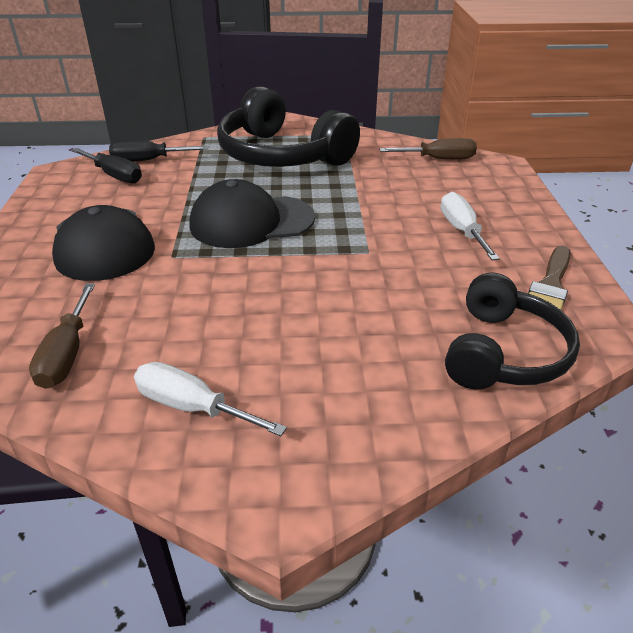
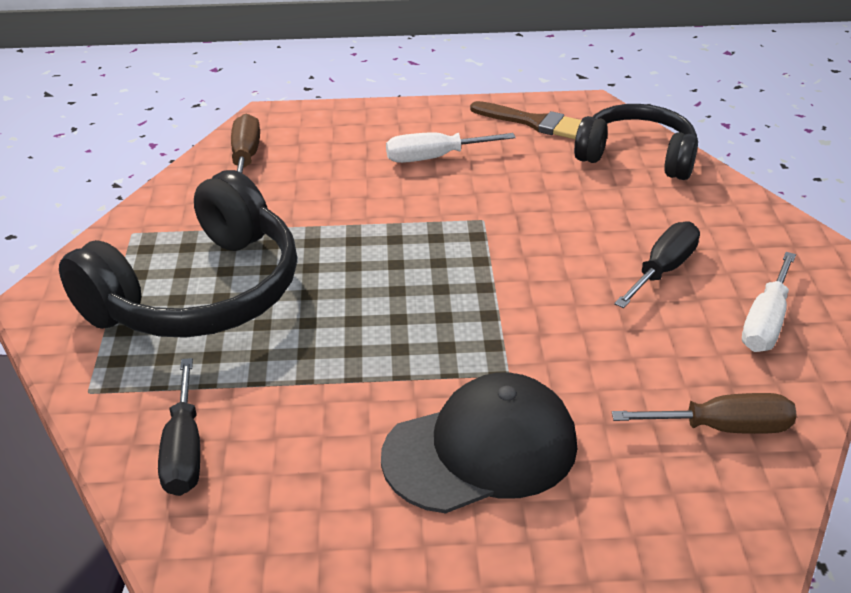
camera: 90 degrees left, 0 degrees up
(114, 176) = (243, 486): black screwdriver -> black screwdriver (663, 270)
(251, 222) = (414, 310): black cap -> none

